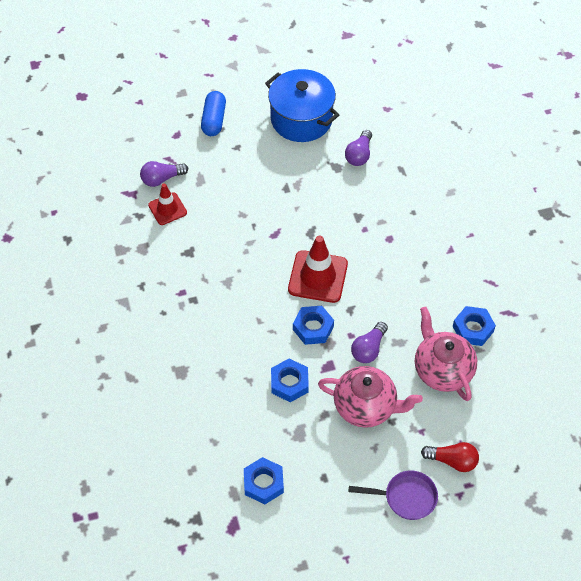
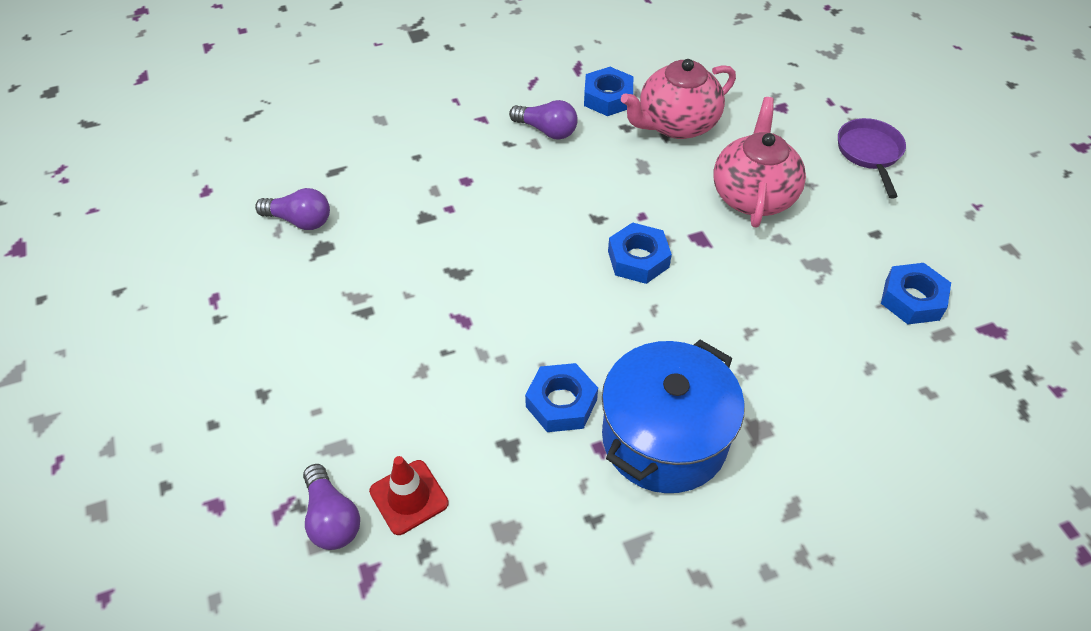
camera: 95 degrees left, 5 degrees down
(214, 120) = (186, 440): blue capsule -> none
(289, 383) = (740, 281): blue nut -> blue nut (561, 403)
(301, 119) = (209, 300): blue pot -> blue pot (664, 438)
(318, 277) = (543, 259): red traffic cone -> none
(368, 349) = (661, 196): purple light bulb -> purple light bulb (547, 130)
(452, 461) = (803, 114): red light bulb -> none

